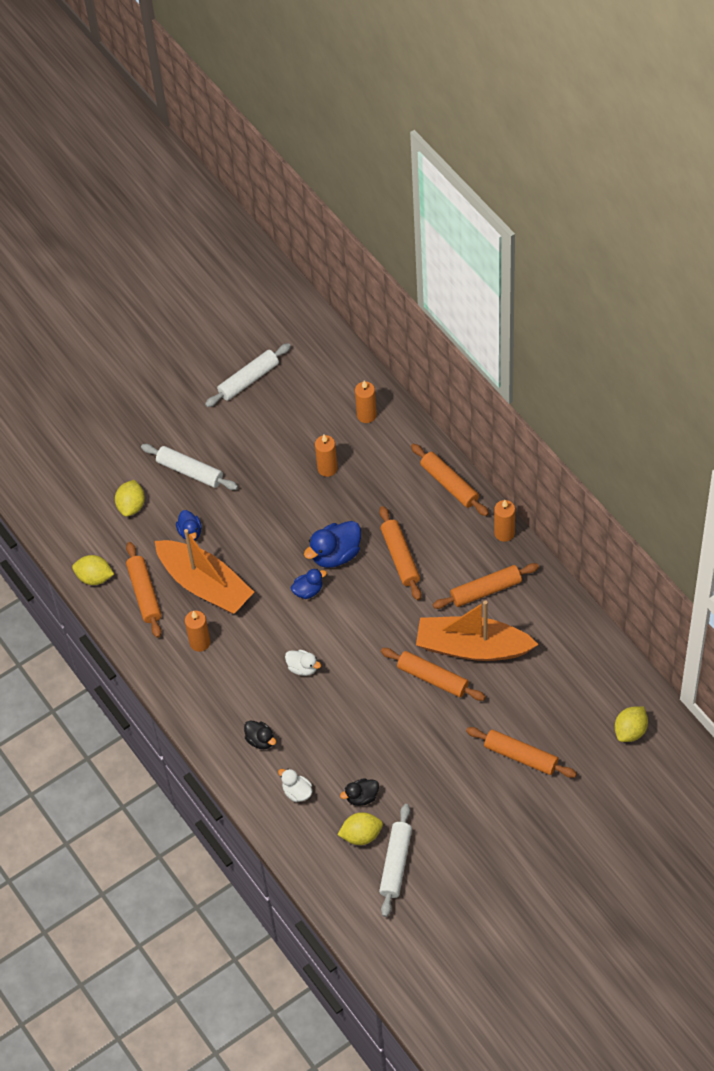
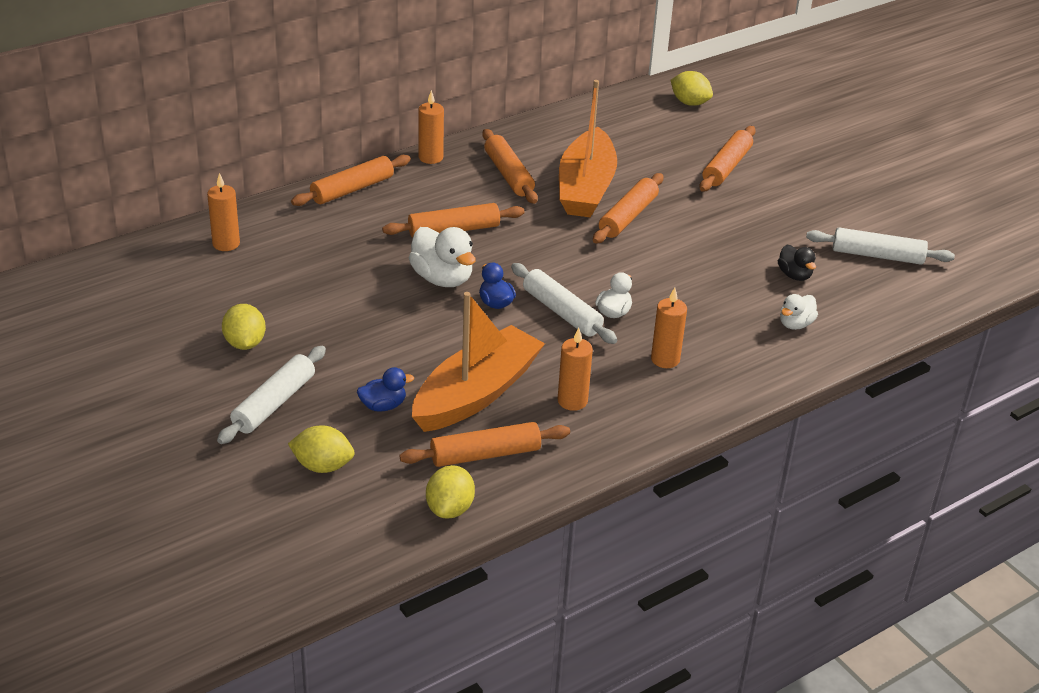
camera: 95 degrees left, 20 degrees down
(248, 380) = (126, 342): white rolling pin -> white rolling pin (561, 312)
(260, 740) = (723, 351): black duck -> none
(327, 468) = (303, 279): orange candle -> orange candle (665, 359)
(335, 554) = (442, 278): blue duck -> white duck
(361, 835) = (845, 278): yellow lemon -> yellow lemon (245, 343)

